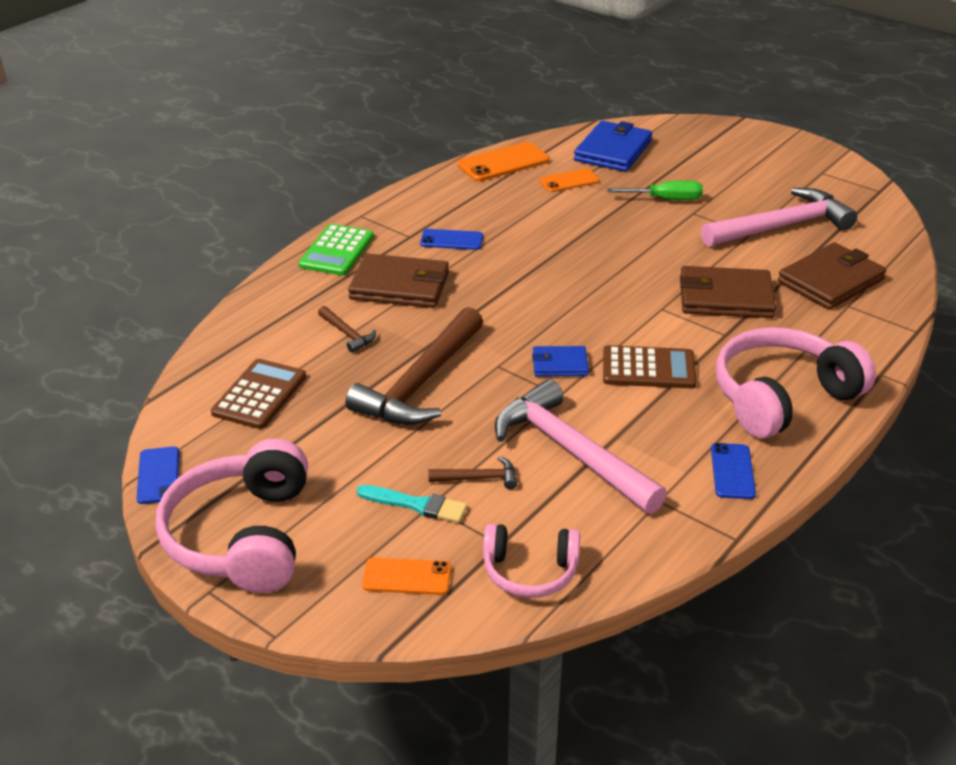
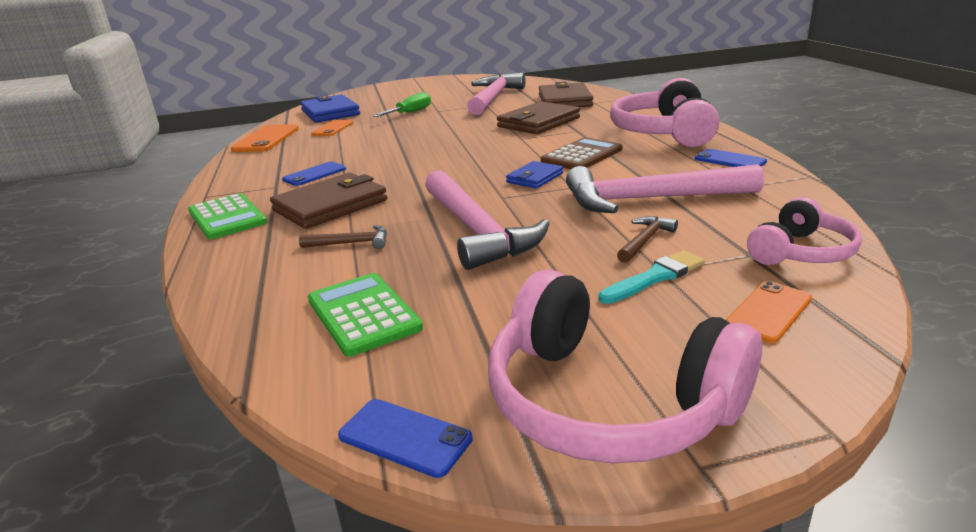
camera: 50 degrees left, 10 degrees down
(259, 395) = (363, 314): brown calculator -> green calculator
(421, 383) = (477, 230): brown hammer -> pink hammer

